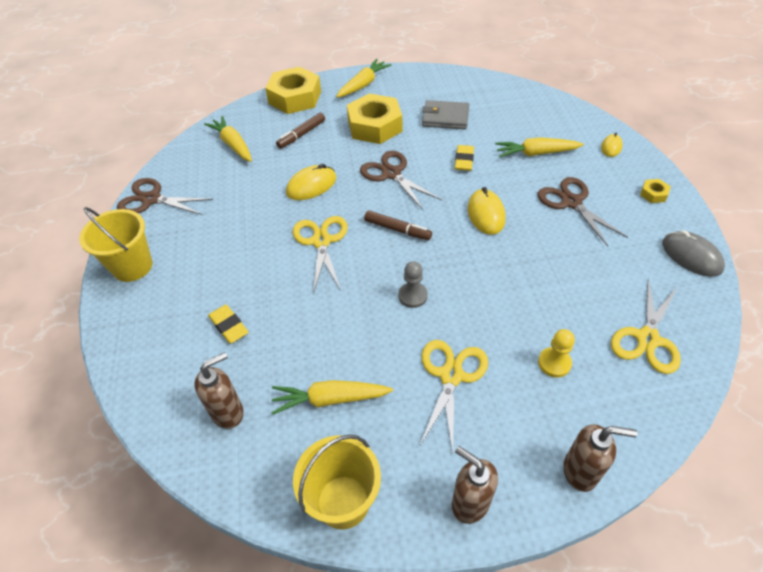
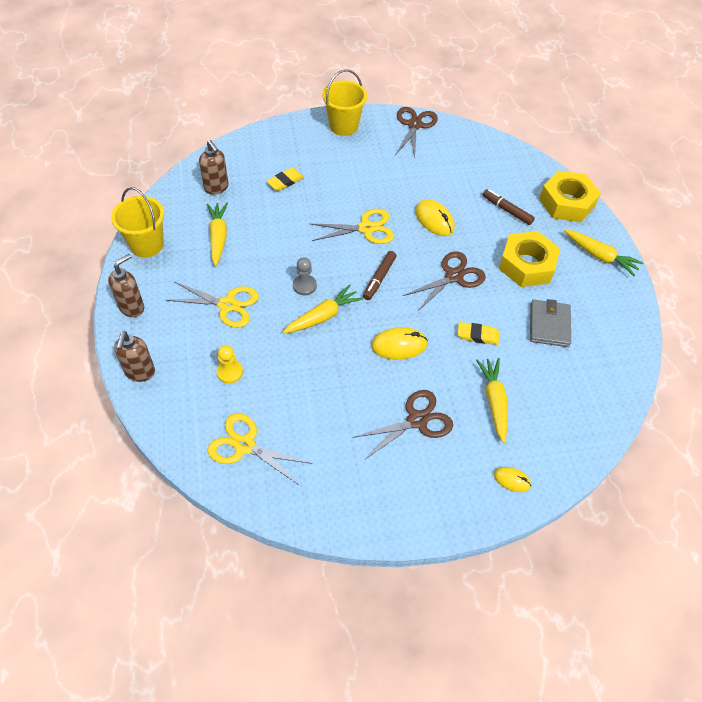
camera: 85 degrees right, 5 degrees up
(233, 145) = (487, 165): yellow carrot -> yellow carrot (323, 316)
(653, 194) = (432, 503): yellow nut -> none
(691, 256) = (338, 513): grey mouse -> none

